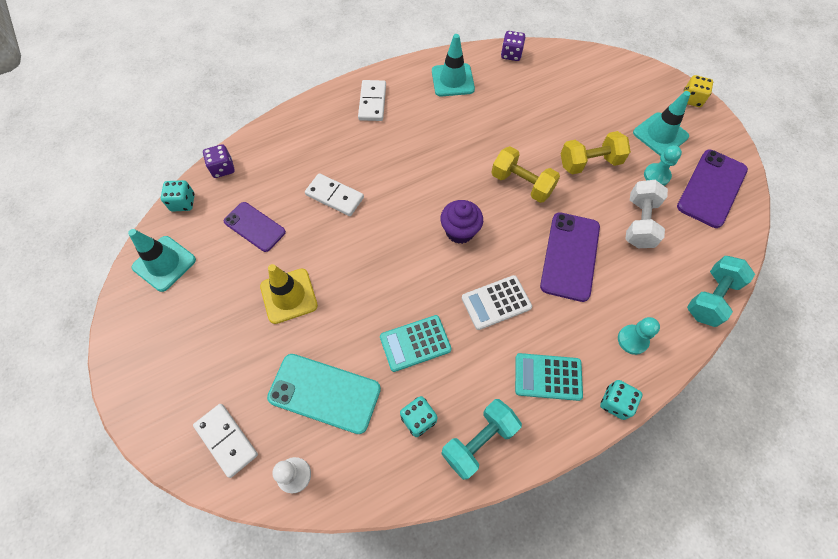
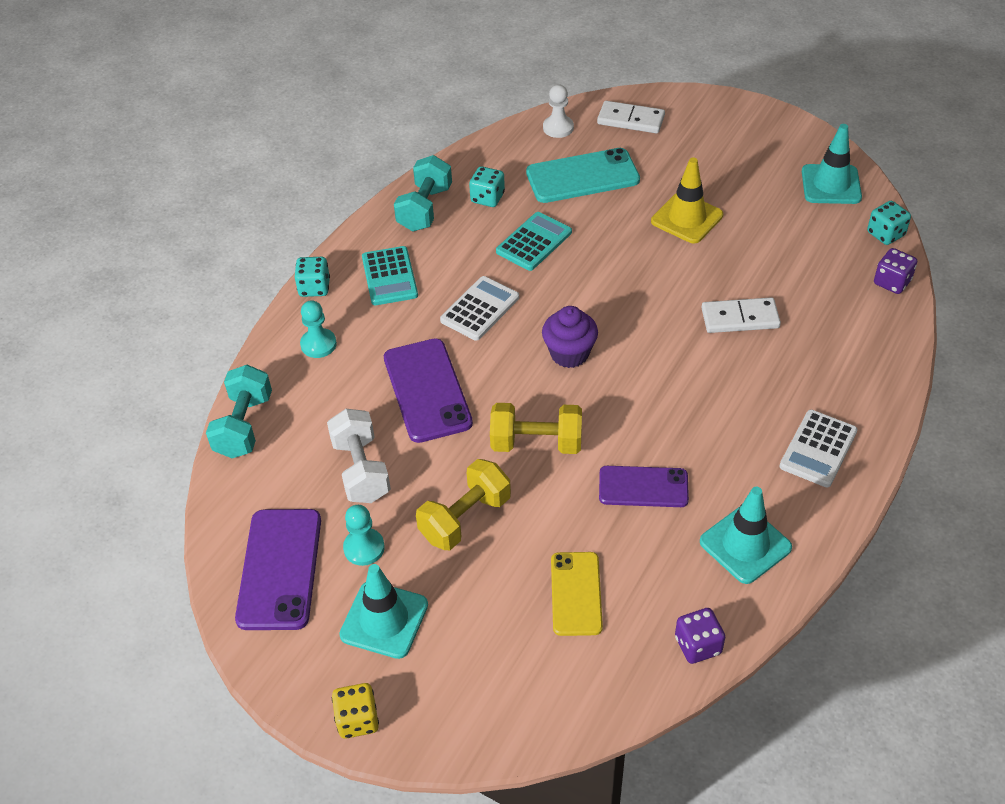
camera: 150 degrees right, 15 degrees down
(254, 227) = (787, 251): purple phone -> purple phone (643, 487)
(372, 102) = (818, 449): white domino -> white calculator
(548, 377) = (389, 276): turquoise calculator -> turquoise calculator turned 105 degrees clockwise
(553, 100) = (576, 593): none -> yellow phone

